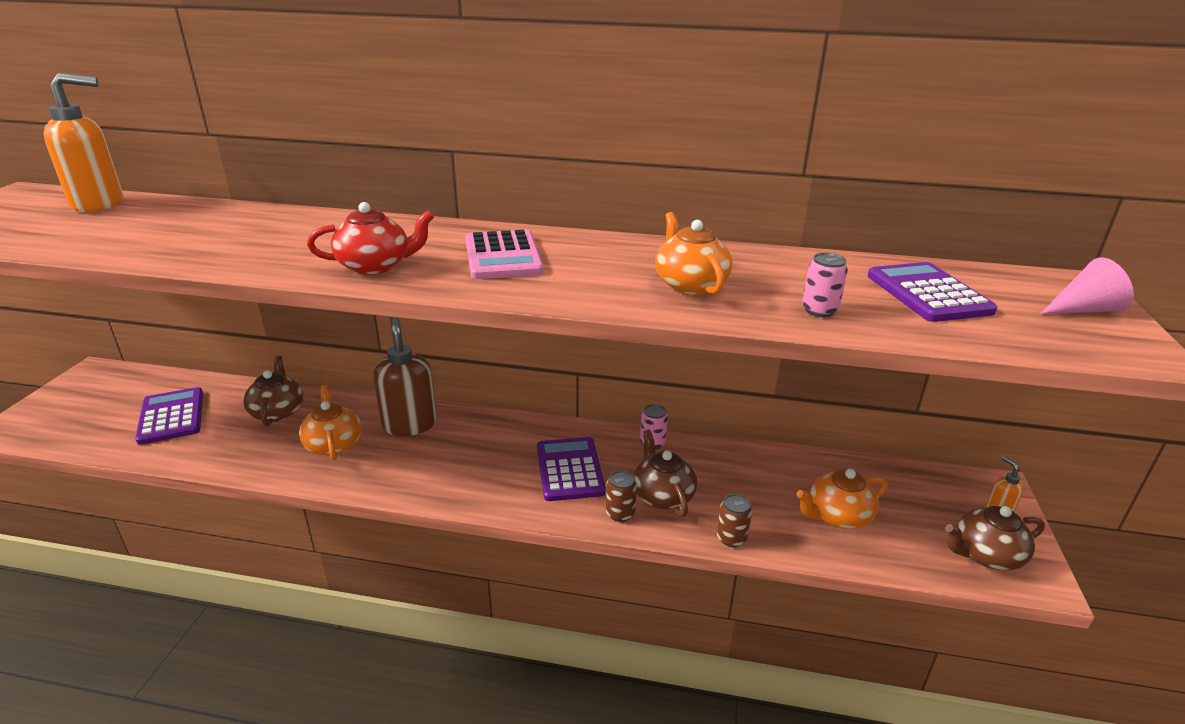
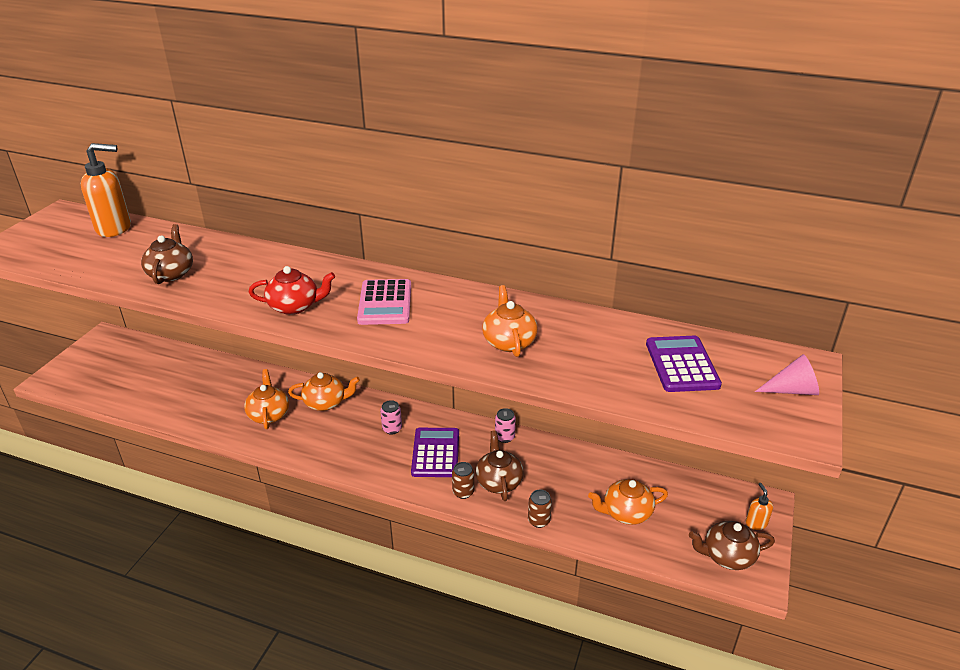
camera: 10 degrees right, 5 degrees up
(171, 416) = (158, 380): purple calculator -> none
(277, 412) = (232, 383): brown teapot -> brown teapot (171, 273)
(409, 424) = (326, 402): brown soap dispenser -> orange teapot
(819, 310) = (591, 374): pink can -> pink can (392, 429)

